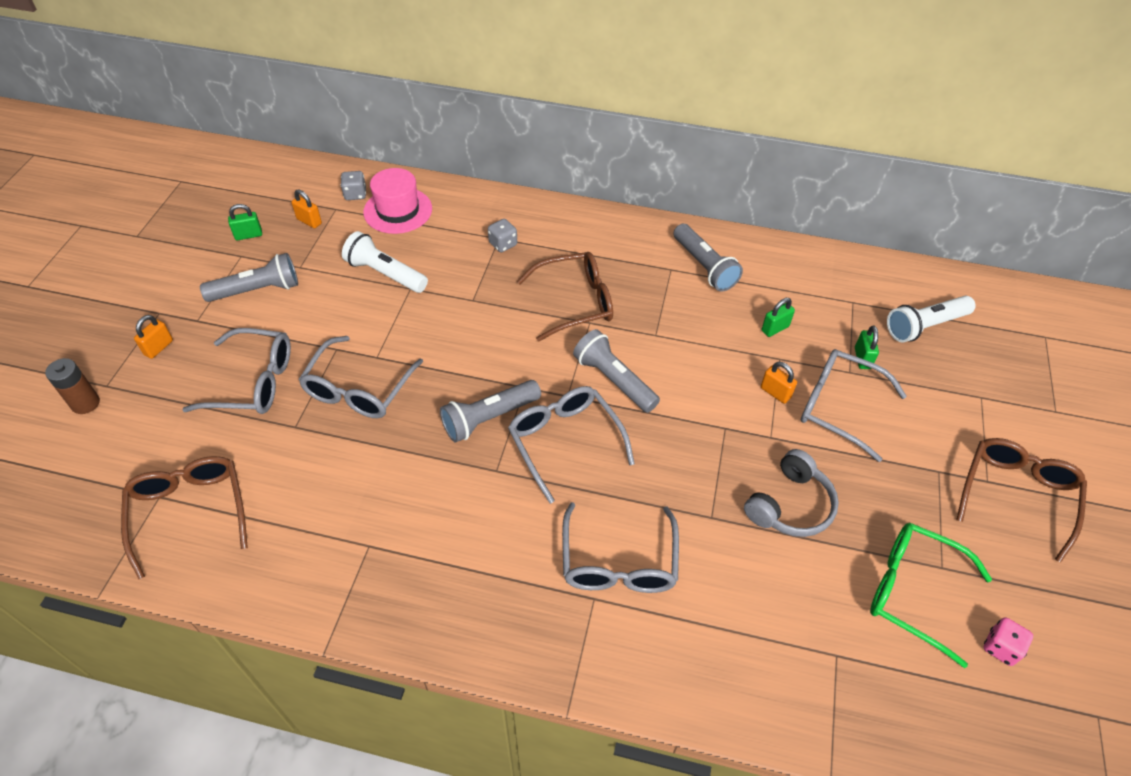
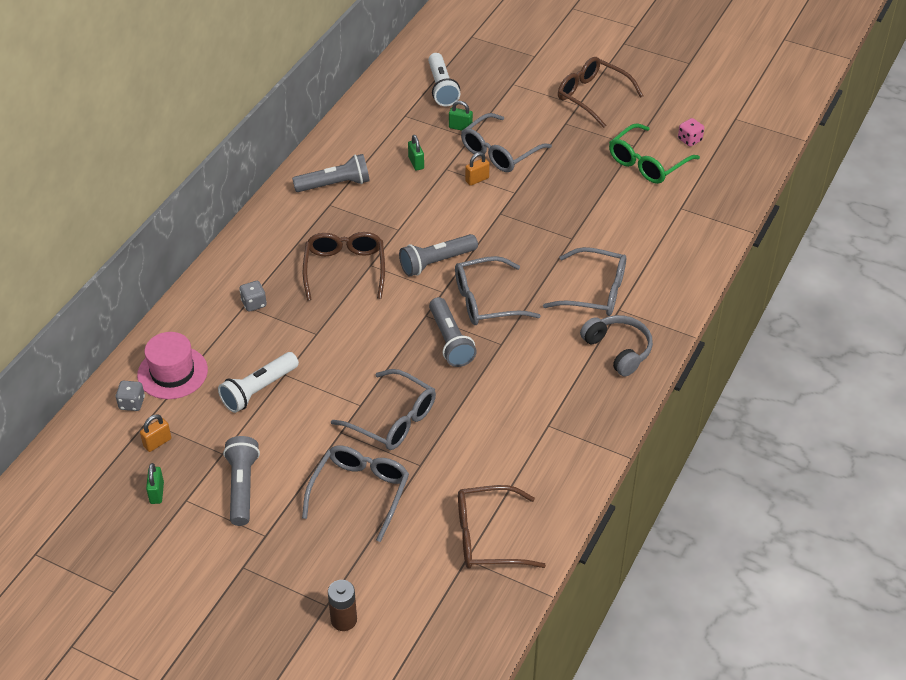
camera: 75 degrees left, 5 degrees down
(158, 347) = (291, 565): orange padlock -> none
(790, 505) = (572, 198): grey headphones -> grey headphones (618, 350)

